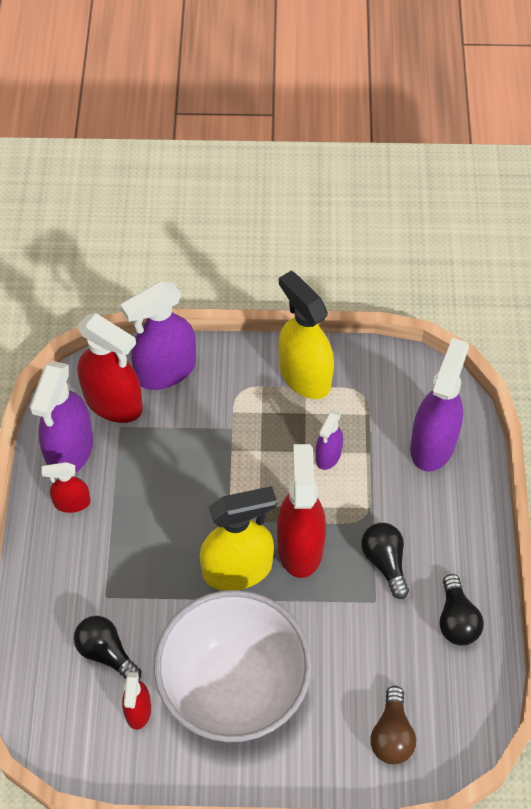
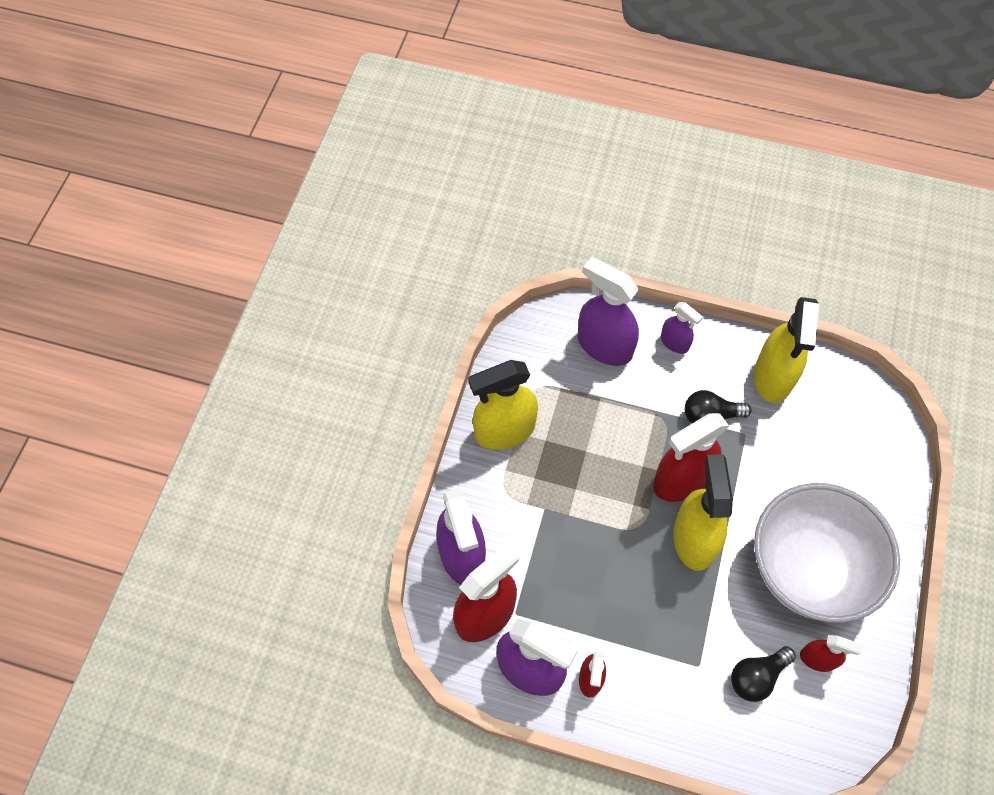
camera: 75 degrees left, 5 degrees up
(300, 546) = (681, 480): red spray bottle -> red spray bottle turned 45 degrees counterclockwise
(328, 456) = (595, 433): purple spray bottle -> purple spray bottle (674, 343)
(392, 735) = (866, 454): brown light bulb -> none
(456, 620) = (773, 377): black light bulb -> yellow spray bottle

